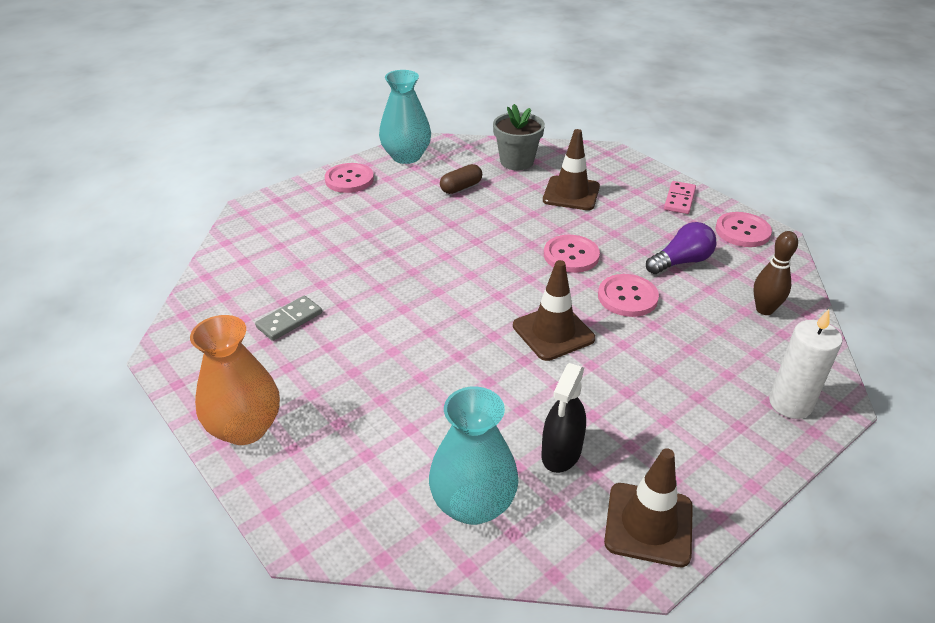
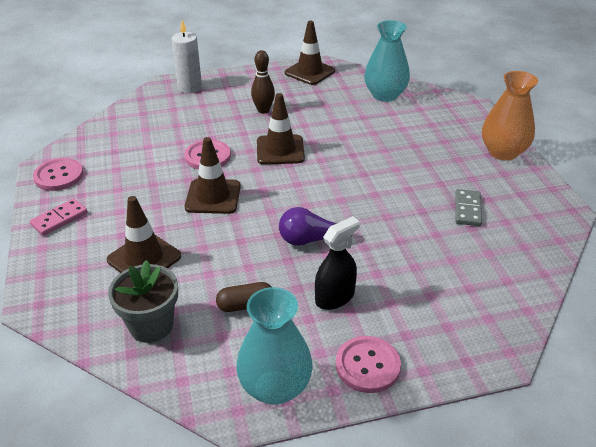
camera: 155 degrees left, 0 degrees up
(289, 320) = (467, 209): grey domino -> grey domino turned 60 degrees counterclockwise
(561, 452) = (327, 100): black spray bottle -> black spray bottle (334, 297)
(571, 255) = (213, 197): pink button -> brown traffic cone
(681, 262) = (139, 168): purple light bulb -> purple light bulb (310, 240)
(764, 309) = (132, 126): brown bowling pin -> brown bowling pin (263, 110)

